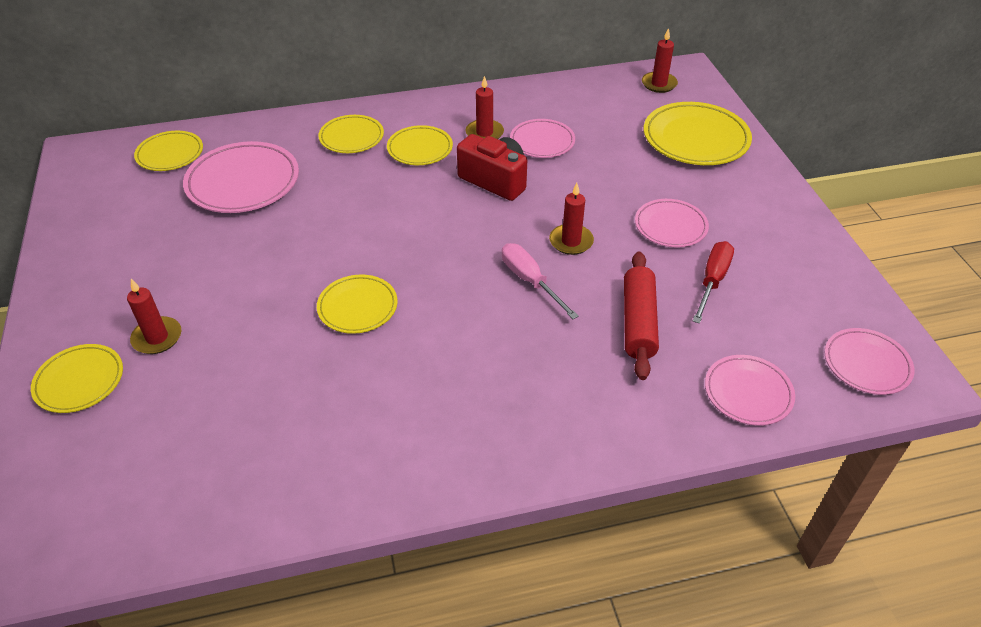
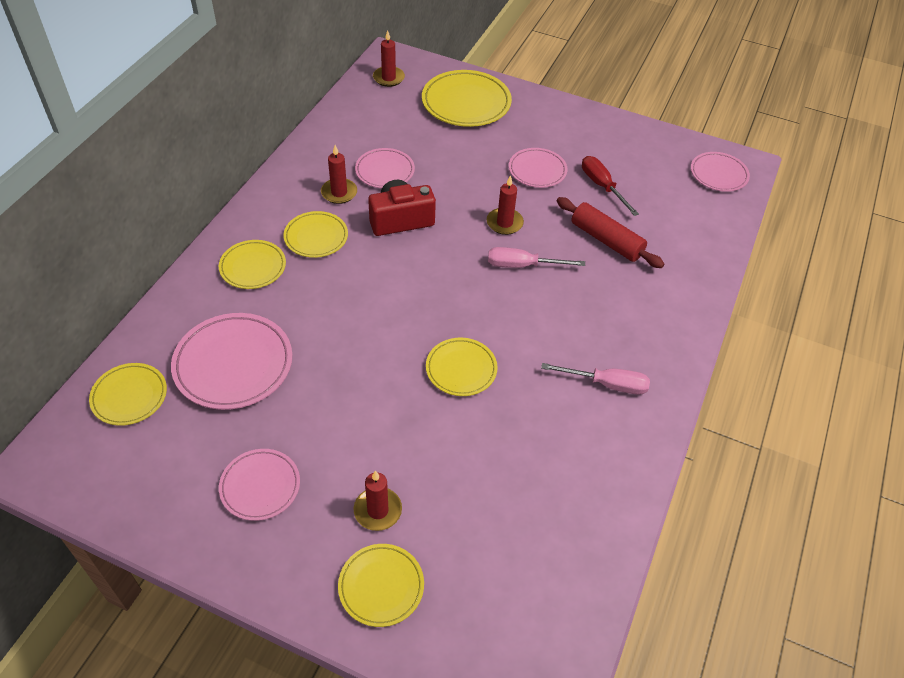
camera: 55 degrees left, 5 degrees up
(438, 420) = (606, 384): none -> pink screwdriver
(748, 393) = (700, 233): pink plate -> pink plate (260, 486)

